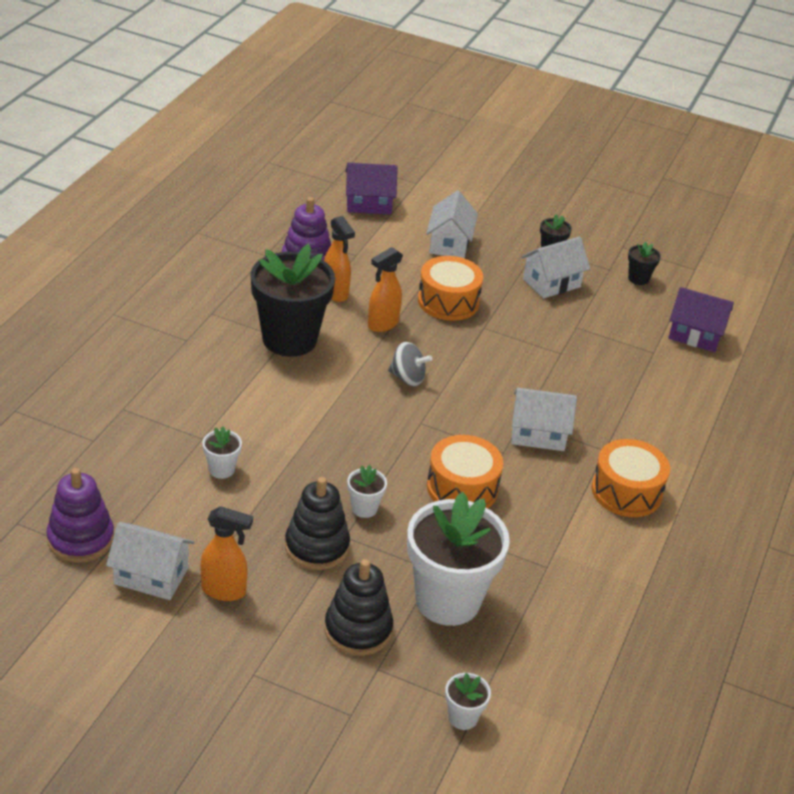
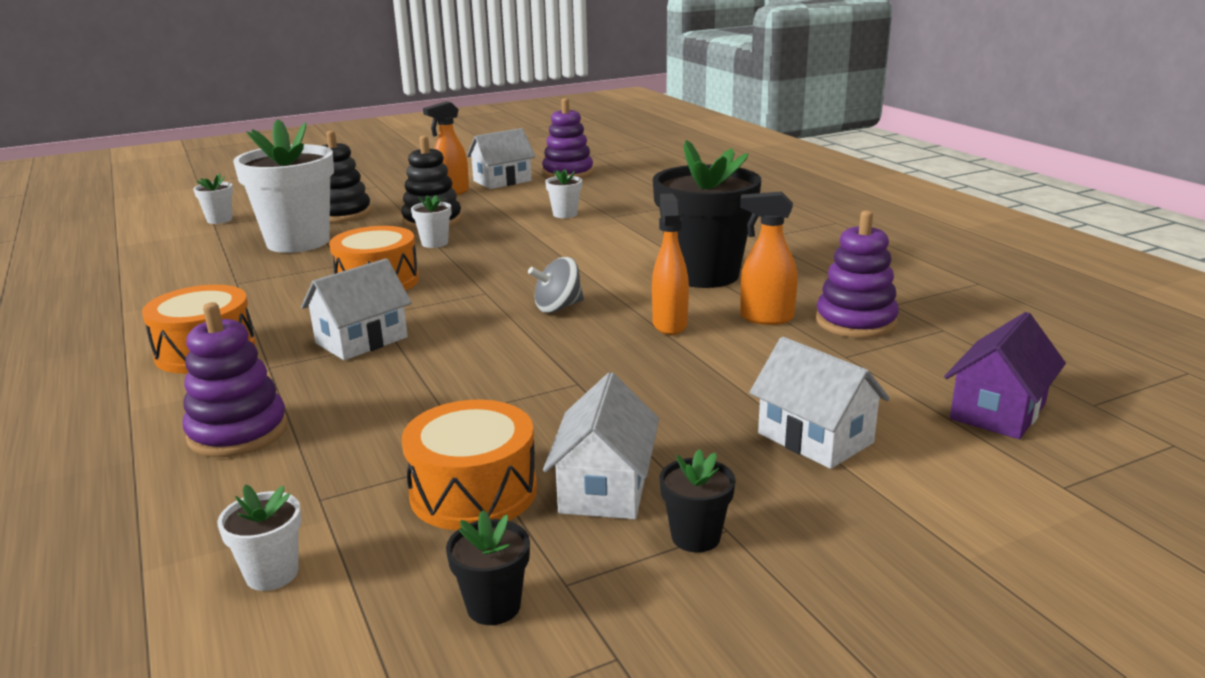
camera: 135 degrees right, 15 degrees down
(448, 301) = (664, 380): orange drum -> orange drum (473, 491)
(657, 411) = (238, 432): none -> purple stacking toy
(695, 335) = (272, 574): purple house -> white flower pot

